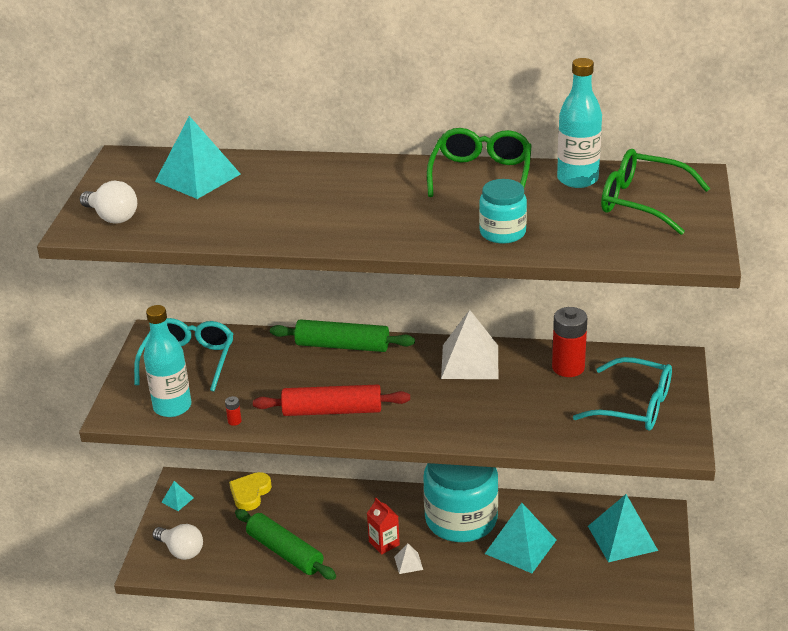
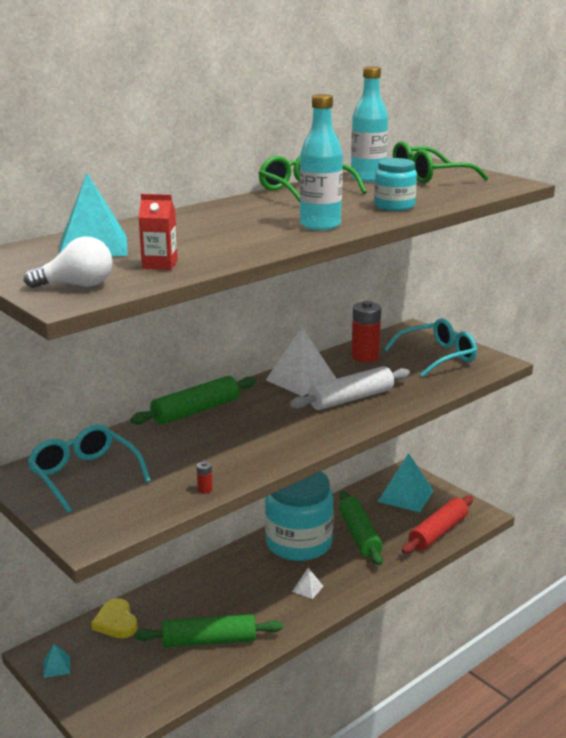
camera: 50 degrees left, 10 degrees down
(172, 407) = (132, 509): turquoise bottle -> turquoise bottle (320, 225)
(181, 551) = (120, 697): white light bulb -> none
(332, 411) = (266, 446): red rolling pin -> red rolling pin (438, 532)
(384, 543) = (272, 588): red carton -> red carton (160, 264)
(473, 405) = (351, 399): none -> white rolling pin
(520, 546) = (359, 535): turquoise pyramid -> green rolling pin

